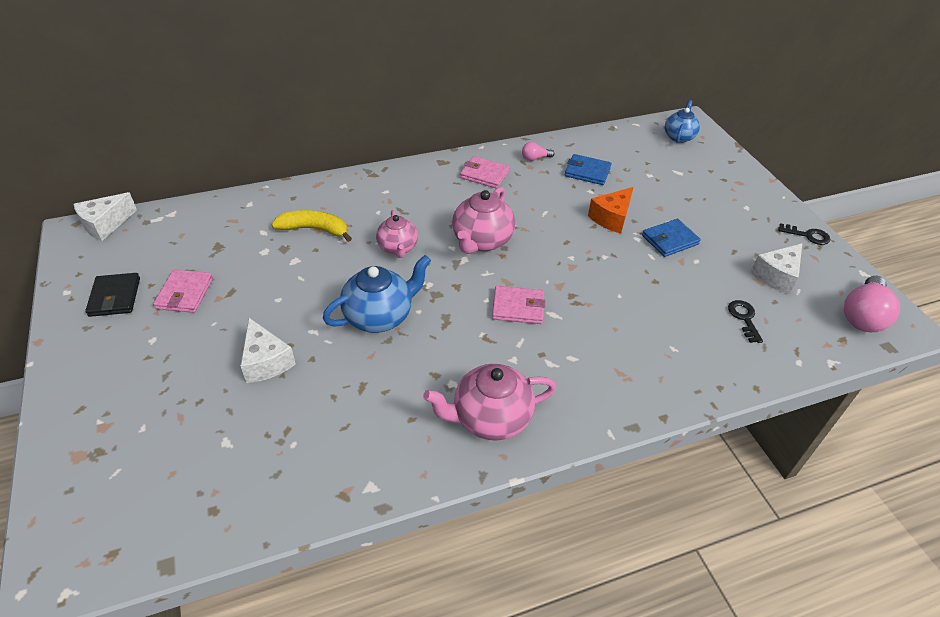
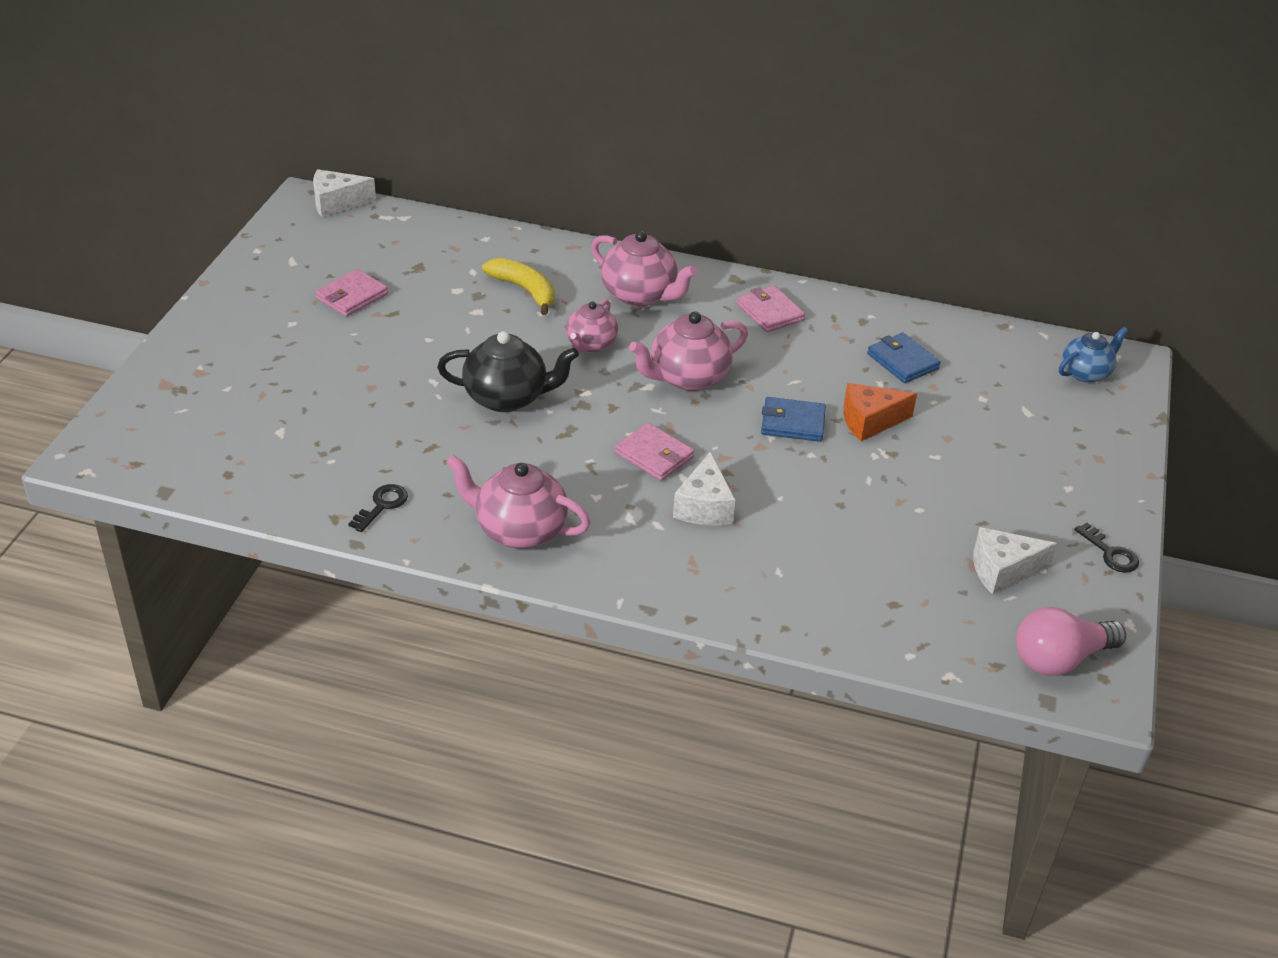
camera: 35 degrees right, 5 degrees down
(115, 297) = (292, 272): black wallet -> none
(266, 361) = (369, 386): white cheese -> white cheese (704, 506)
(380, 316) = (507, 398): blue teapot -> black teapot
(395, 198) = (640, 295): none -> pink teapot
(535, 158) = (854, 320): pink light bulb -> none
(670, 240) = (914, 475): blue wallet -> blue wallet (792, 423)
(744, 318) = (900, 587): black key -> black key (382, 505)

